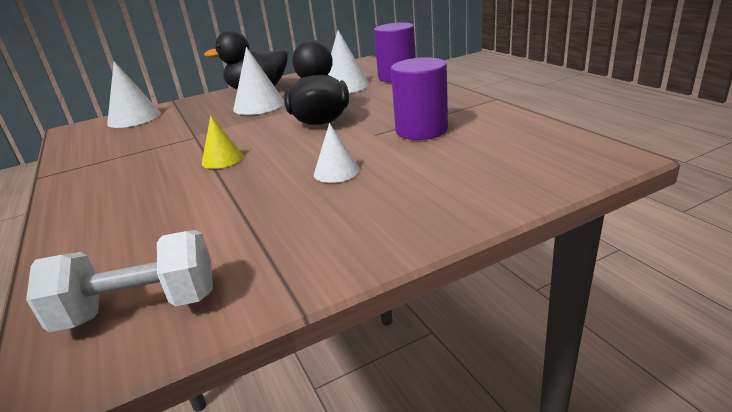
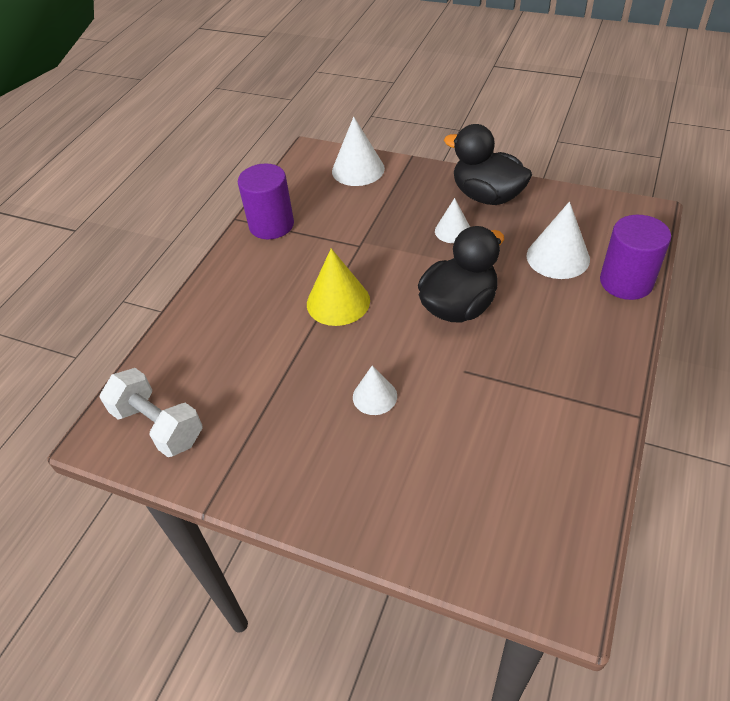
camera: 50 degrees right, 20 degrees up
(222, 159) = (338, 302): yellow cone -> yellow cone, size x1.61
(259, 105) = (453, 231): white cone -> white cone, size x0.62
(421, 130) = (500, 402): purple cylinder -> purple cylinder (271, 225)

